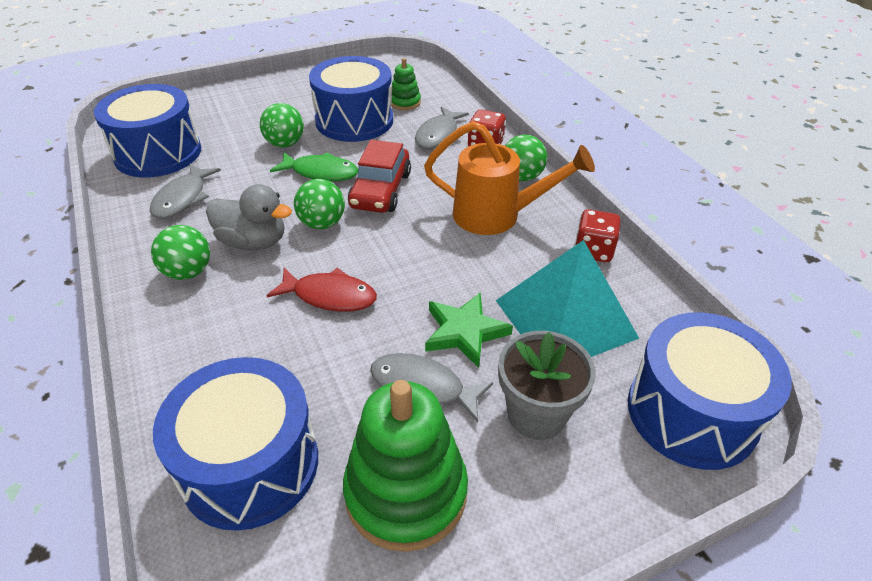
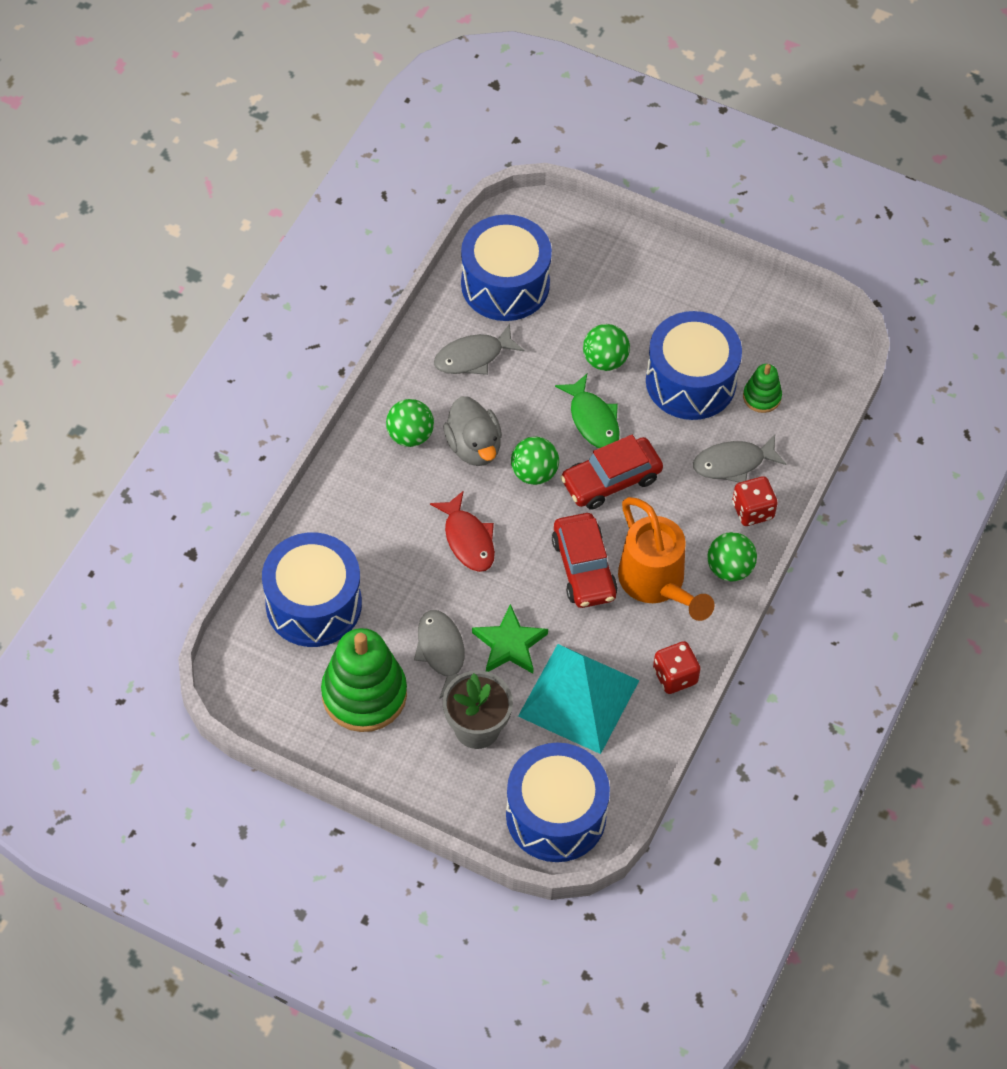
camera: 50 degrees right, 15 degrees up
(439, 244) = (584, 568): none -> red car

